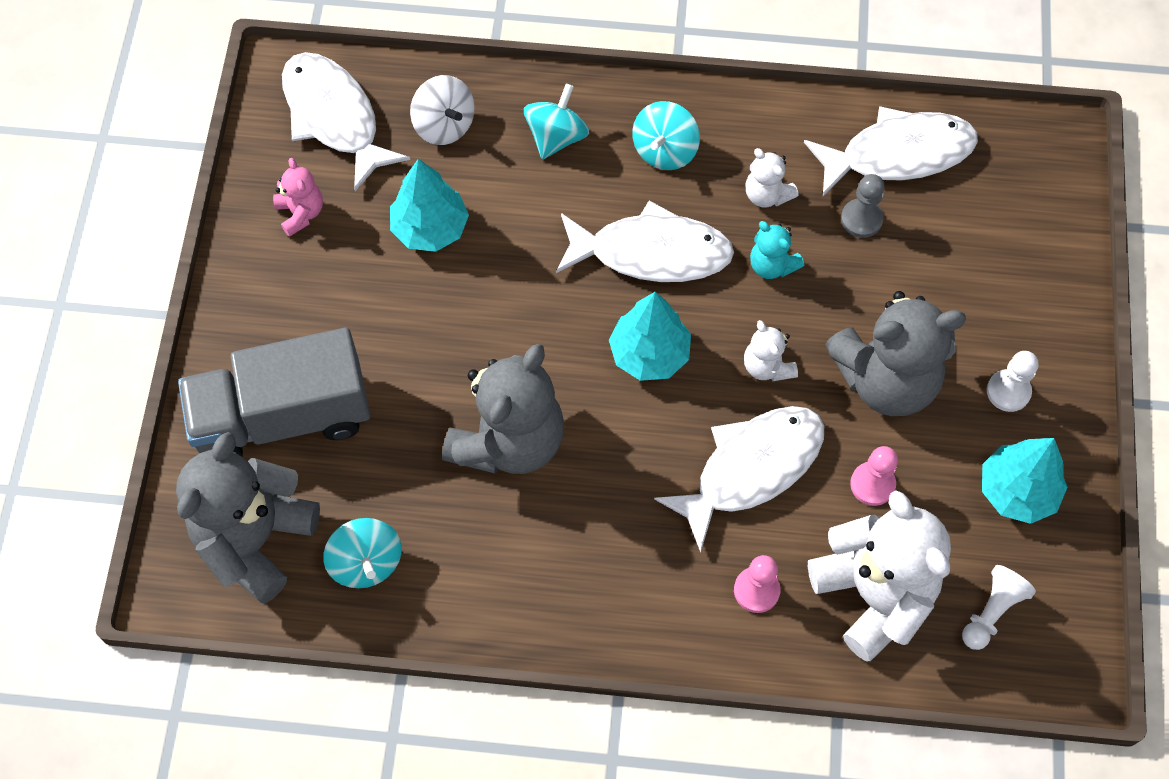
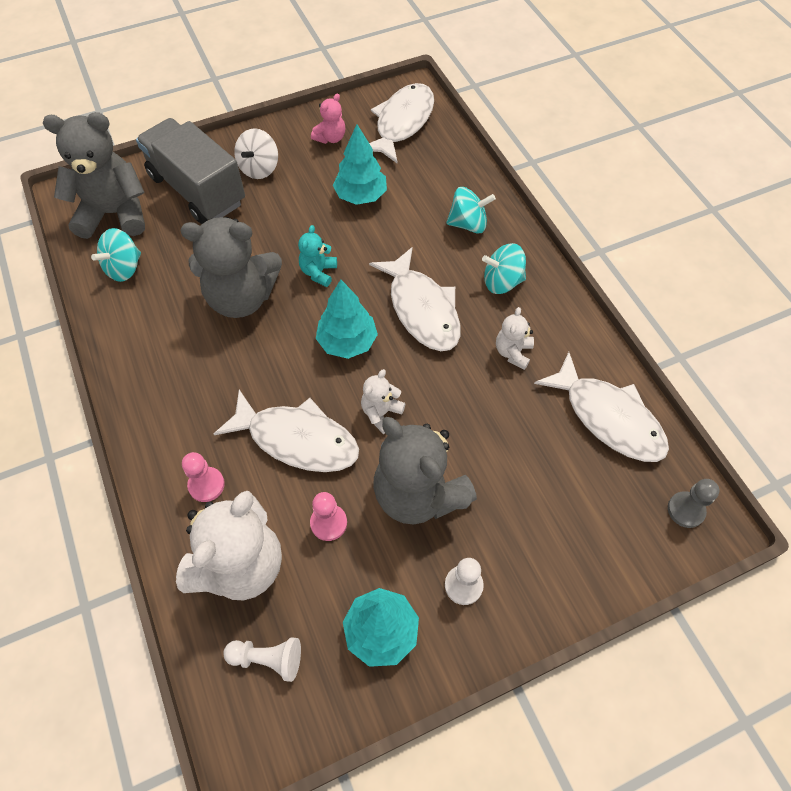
camera: 60 degrees right, 5 degrees down
(444, 125) = (434, 170): white spinning top -> white spinning top (259, 168)
(772, 265) = (461, 380): turquoise teddy bear -> turquoise teddy bear (318, 272)
(861, 219) = (537, 418): grey pawn -> grey pawn (685, 510)

